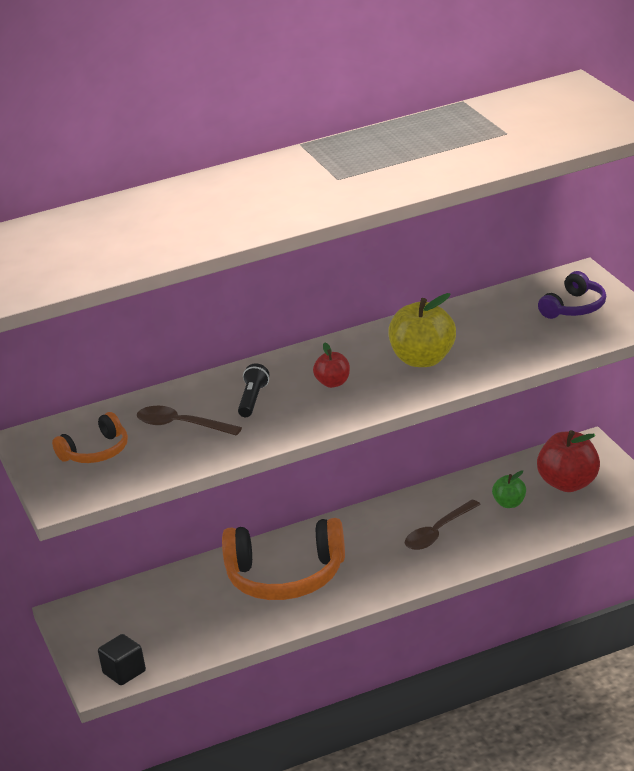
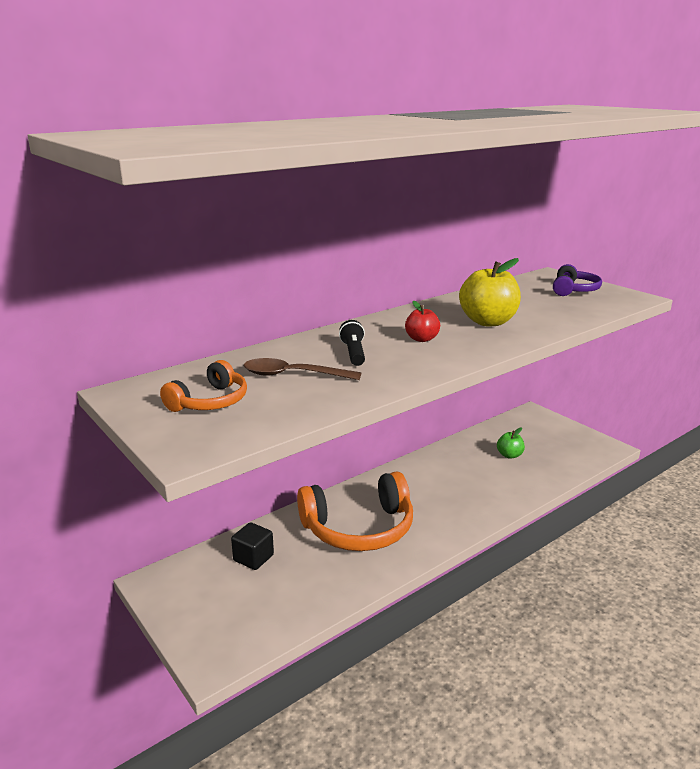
camera: 20 degrees left, 5 degrees down
(124, 672) = (235, 645): black cube -> black cube (253, 558)
(438, 532) = (468, 481): brown spoon -> none
(569, 484) = (543, 439): red apple -> none

